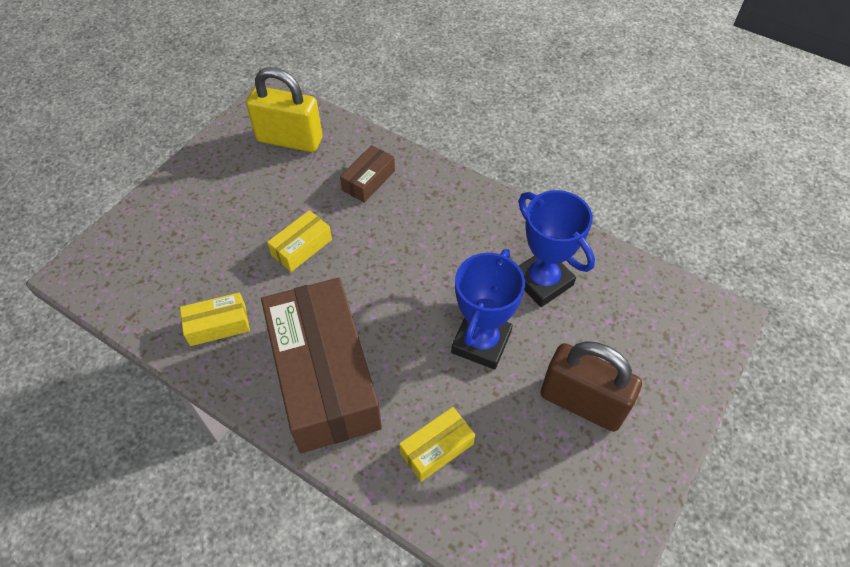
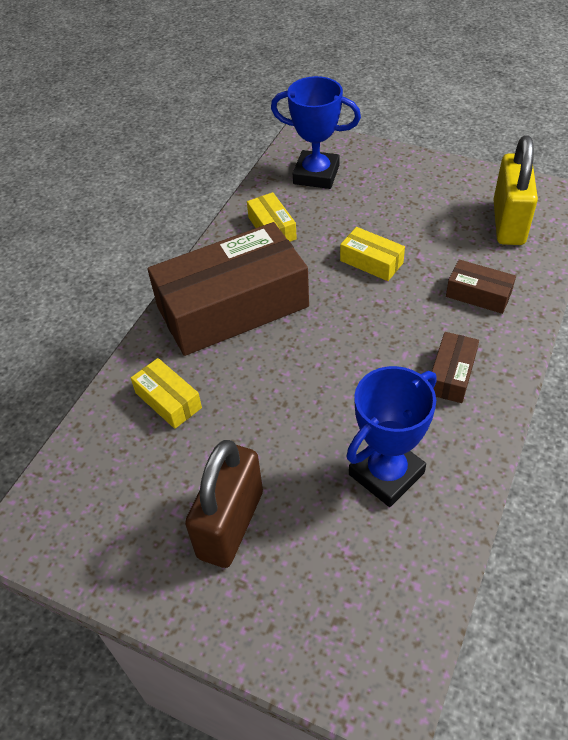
camera: 85 degrees right, 5 degrees down
(451, 218) = (451, 375): none -> brown box
(481, 342) = (290, 422): blue trophy -> blue trophy (316, 175)

